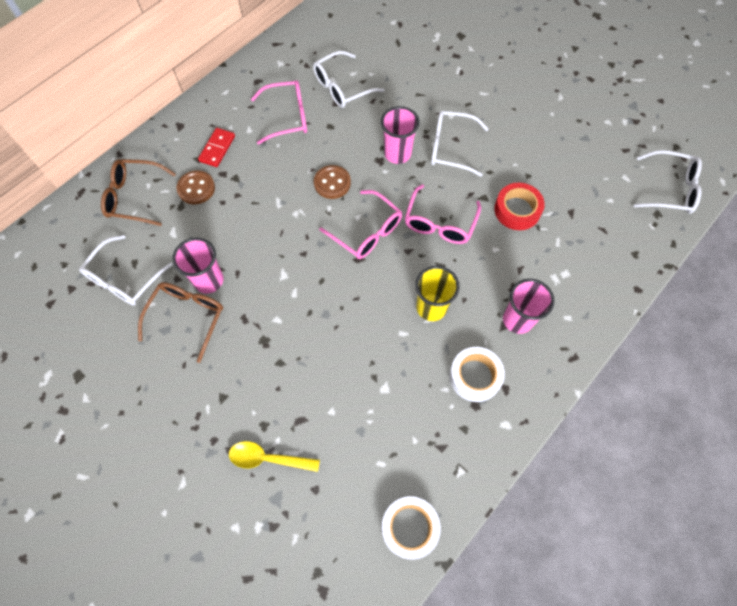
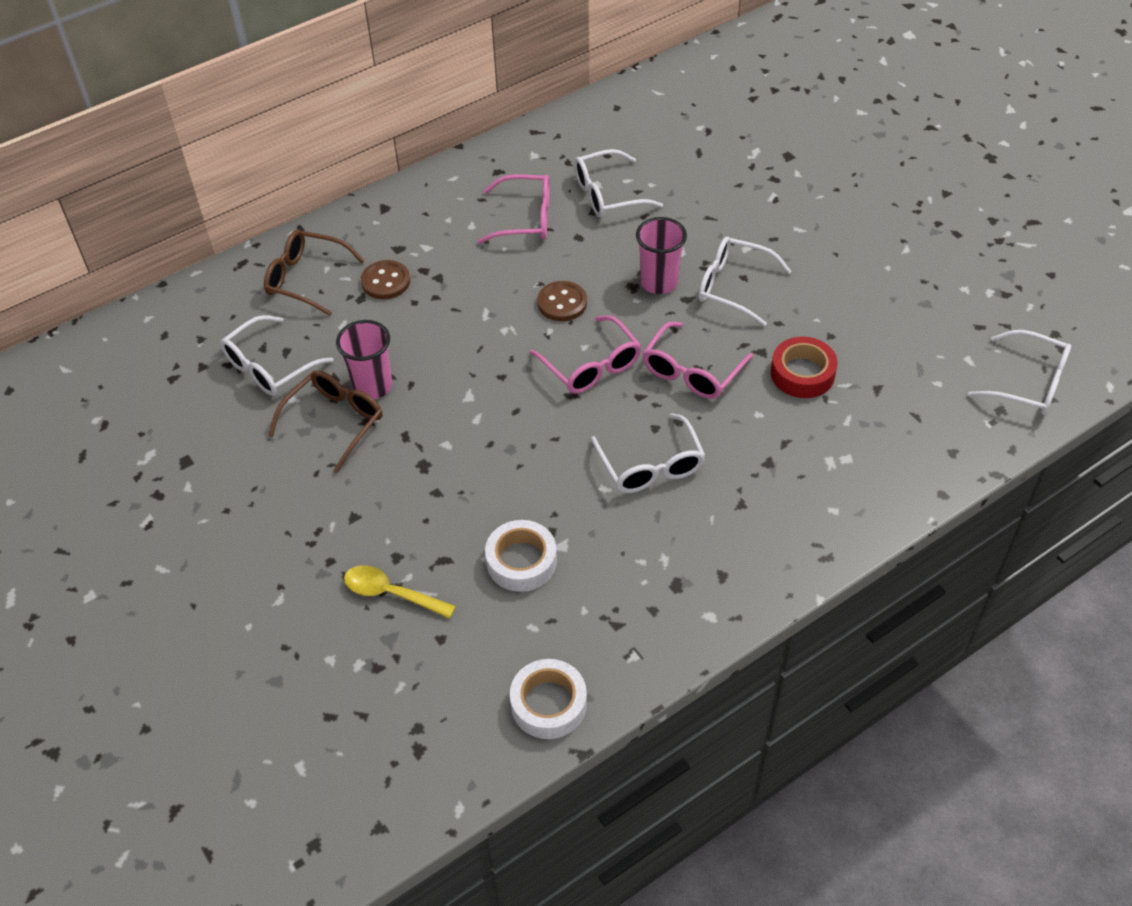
camera: 15 degrees right, 15 degrees down
(217, 149) = (424, 241): red domino -> none
(431, 307) = (651, 466): yellow cup -> white glasses
(475, 376) = (685, 554): white tape -> white tape (521, 561)
(517, 320) = (763, 500): pink cup -> none

